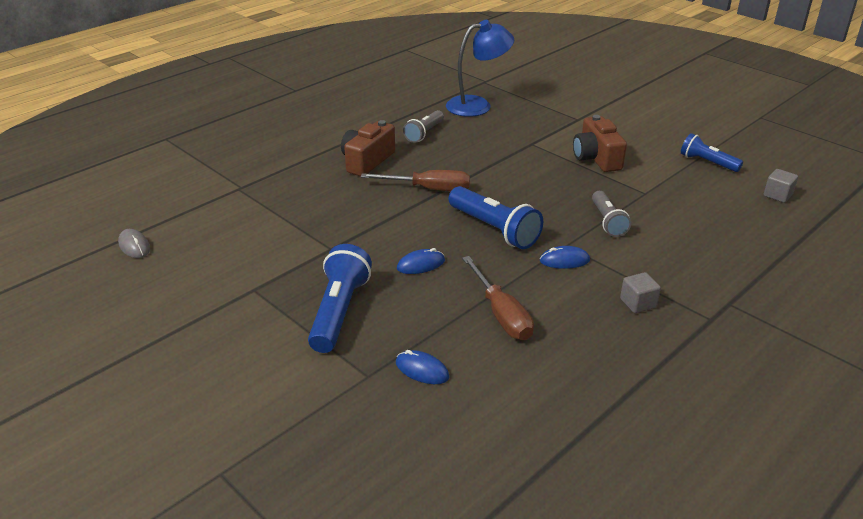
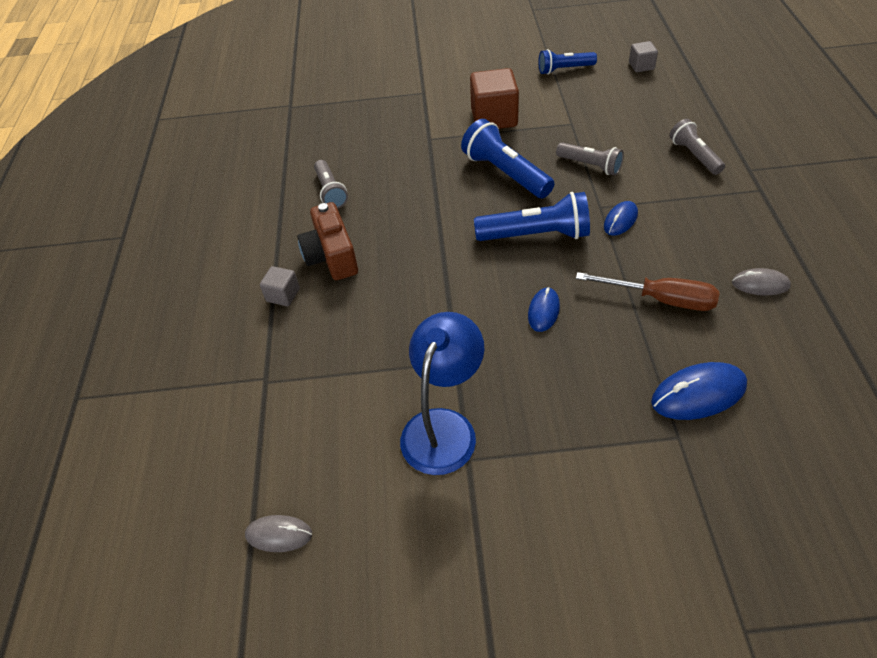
camera: 45 degrees left, 15 degrees up
(339, 312) = (565, 408): blue flashlight -> blue flashlight (505, 173)
(422, 370) = (698, 394): blue mouse -> blue mouse, size x1.63
(429, 189) = (429, 240): brown screwdriver -> none
(477, 105) = (325, 133): blue lamp -> blue lamp (444, 427)
(586, 360) = (760, 284): none -> grey mouse
(596, 158) = (494, 118): brown camera -> brown cube
(638, 303) = (711, 214): grey cube -> grey cube (283, 295)
(701, 267) = (694, 156): none -> grey flashlight

